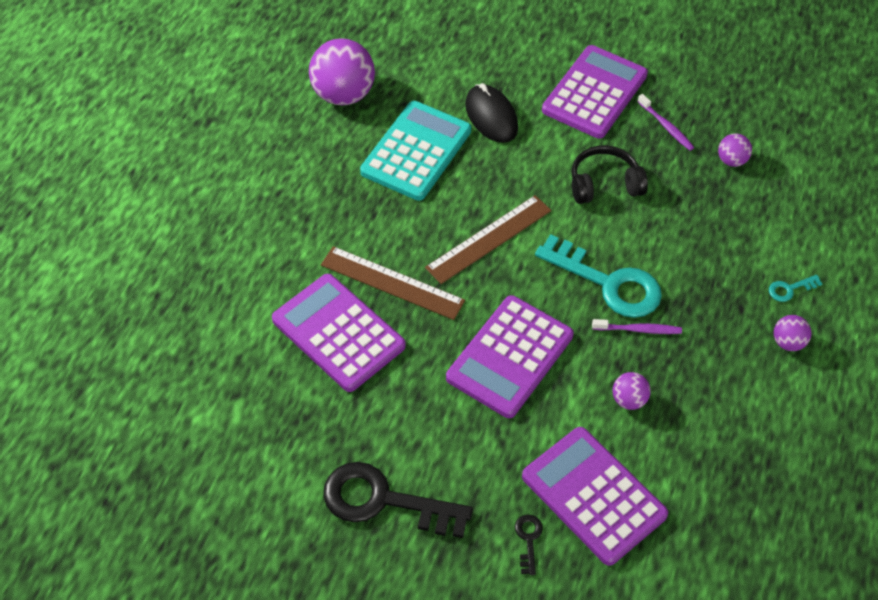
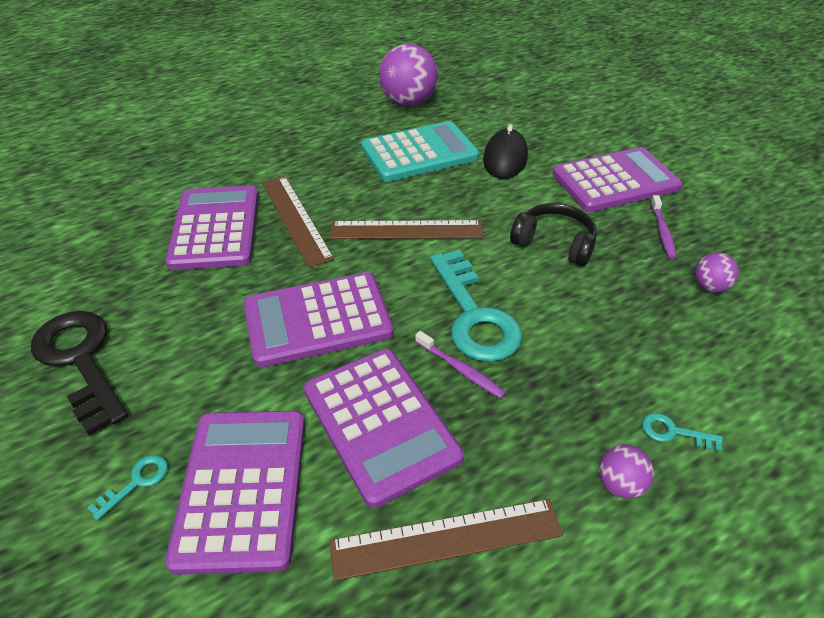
camera: 40 degrees right, 10 degrees down
(528, 539) = (136, 482): black key -> turquoise key
(628, 400) = (380, 424): purple ball -> purple calculator
(729, 438) = (446, 538): none -> brown ruler

